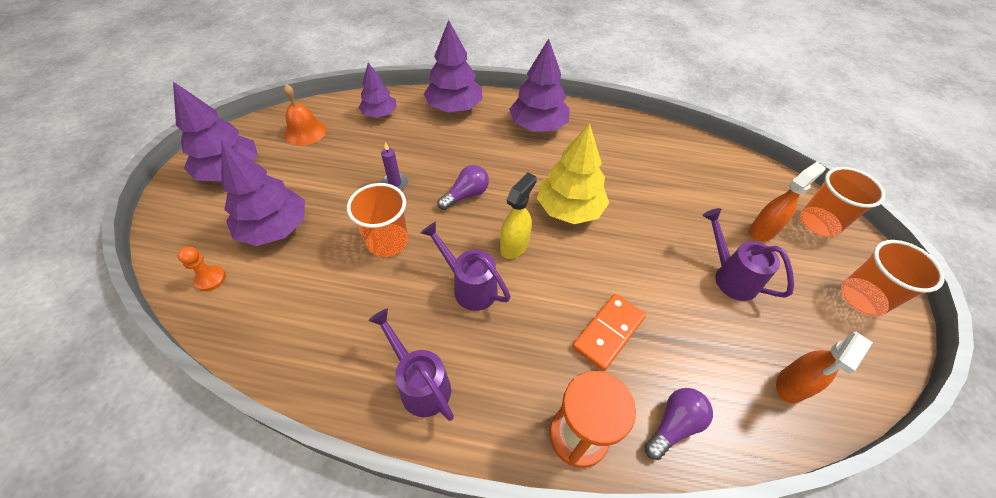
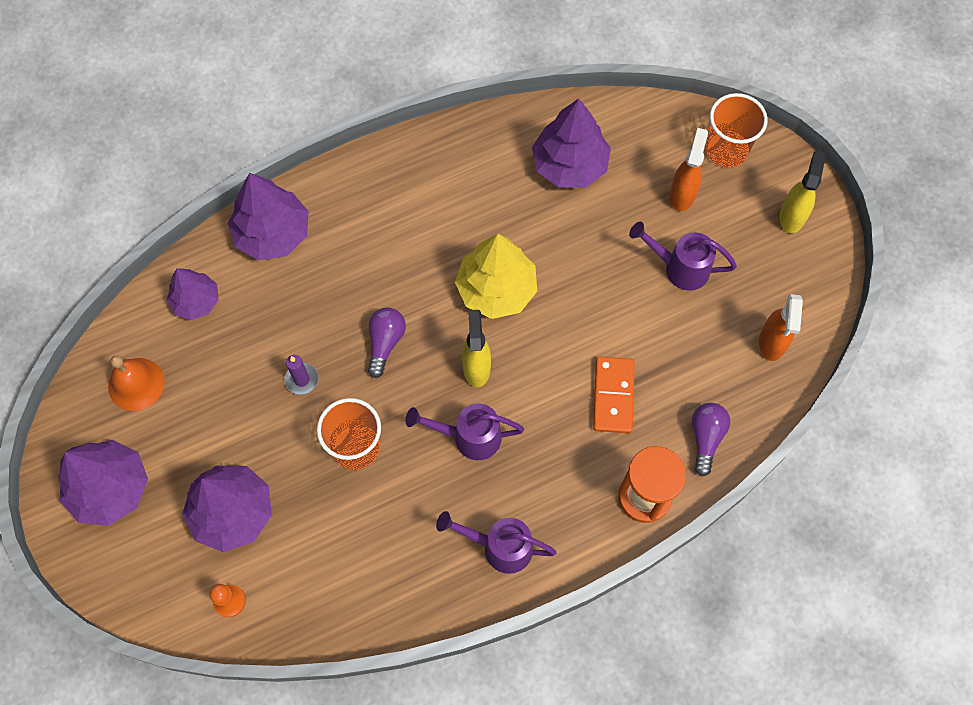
camera: 35 degrees left, 15 degrees up
(538, 125) = (387, 198): purple tree -> purple tree (569, 165)
(862, 298) = (792, 216): orange cup -> yellow spray bottle

